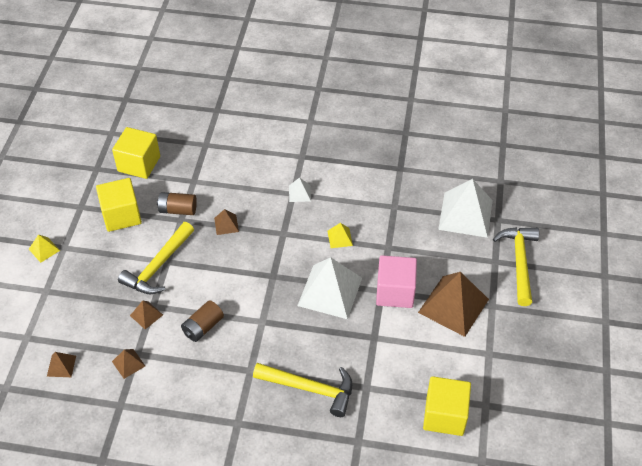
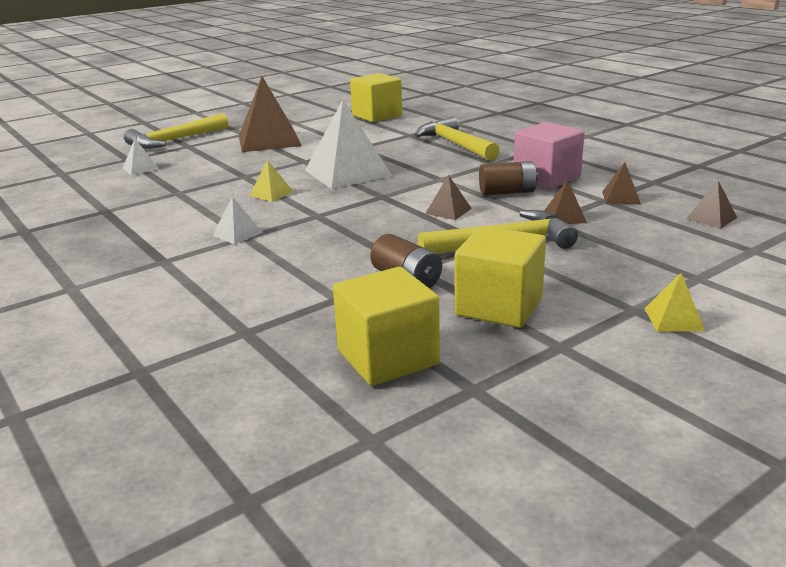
camera: 135 degrees left, 25 degrees down
(226, 224) = (367, 243): brown pyramid -> brown pyramid (448, 211)
(395, 292) = (295, 157): pink cube -> pink cube (546, 178)
(465, 214) = (140, 168): white pyramid -> white pyramid, size x0.45

